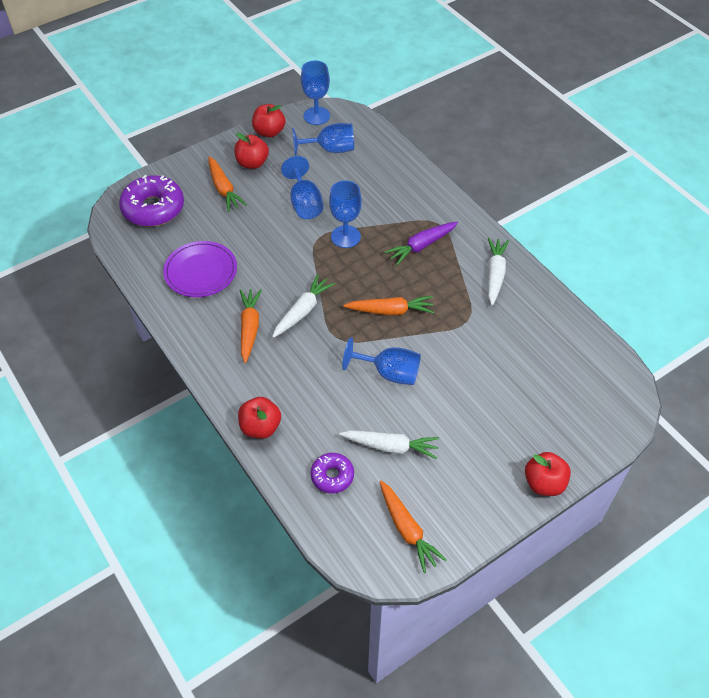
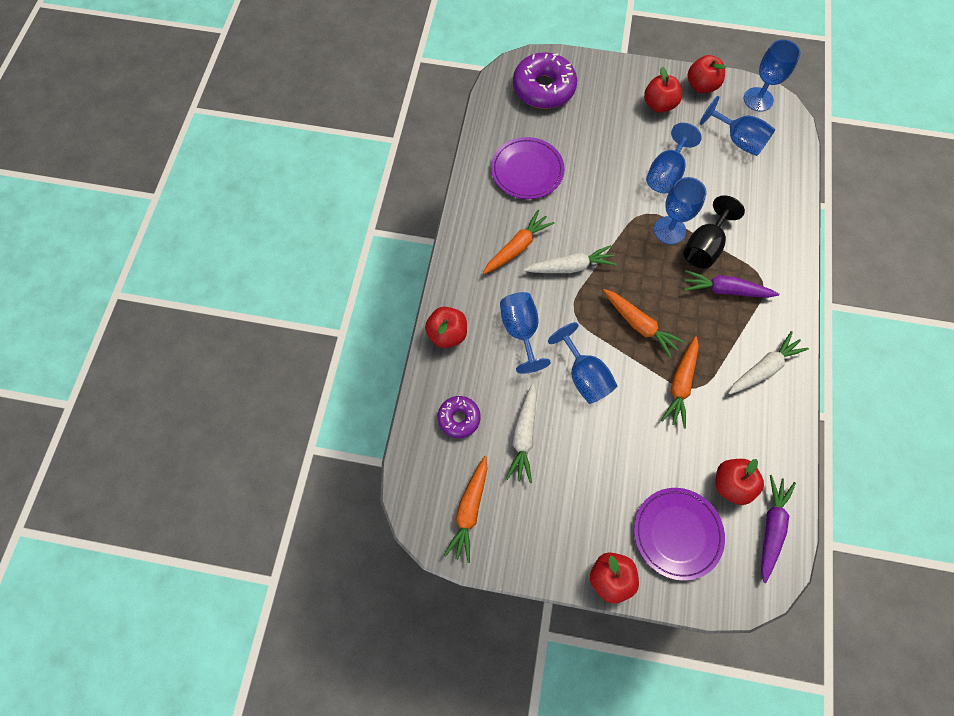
camera: 45 degrees right, 15 degrees up
(224, 189) = (613, 111): orange carrot -> orange carrot (680, 384)
(313, 380) = (520, 331): none -> blue goblet
(379, 230) = (704, 247): none -> black goblet
(390, 446) = (524, 436): white carrot -> white carrot turned 45 degrees clockwise
(551, 359) = (731, 484): none -> red apple
(552, 417) = (677, 533): none -> purple plate
(600, 364) = (771, 527): none -> purple carrot

